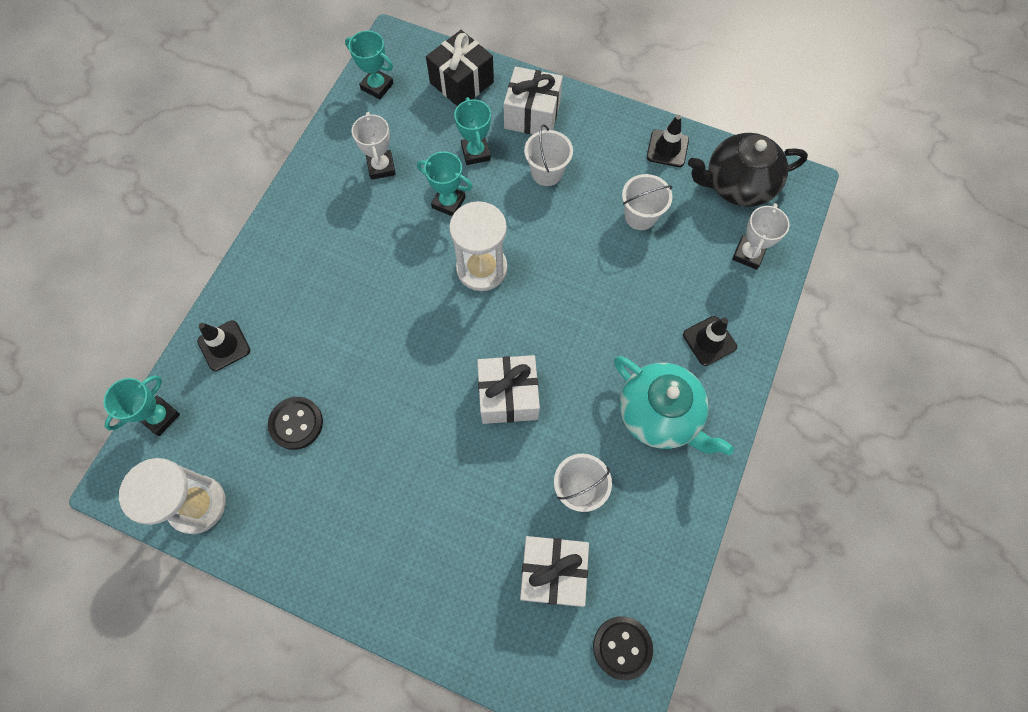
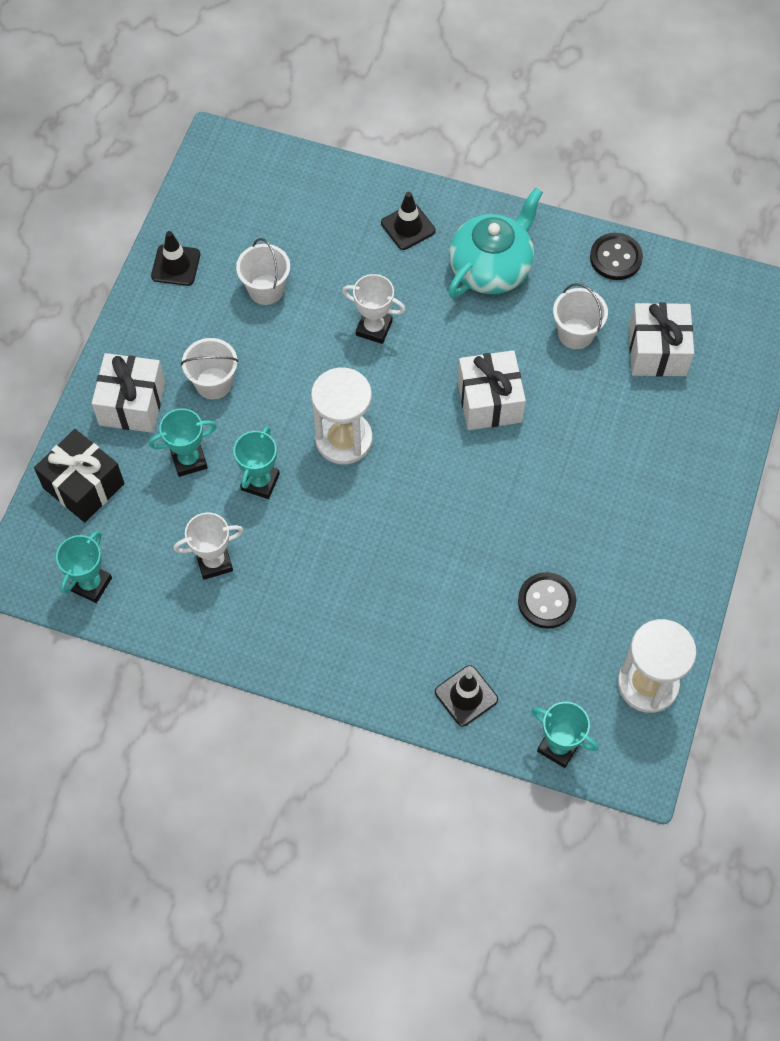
camera: 95 degrees left, 5 degrees down
(622, 647) = (711, 293): black button -> black button (615, 258)
(737, 184) = (220, 200): black teapot -> none
(748, 254) = (306, 192): white trophy -> white trophy (374, 328)

